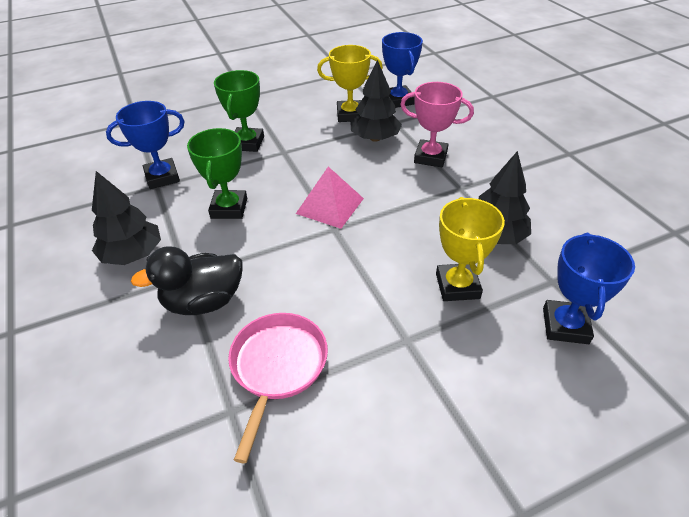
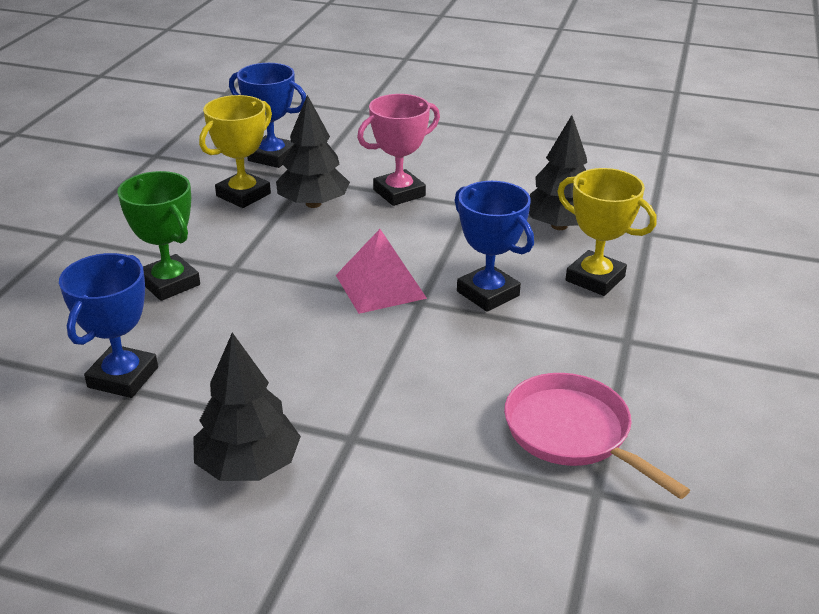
camera: 50 degrees left, 10 degrees down
(204, 301) = (413, 442): black duck -> none
(229, 208) = (276, 353): green trophy -> none
(565, 326) = (701, 256): blue trophy -> blue trophy (488, 293)

